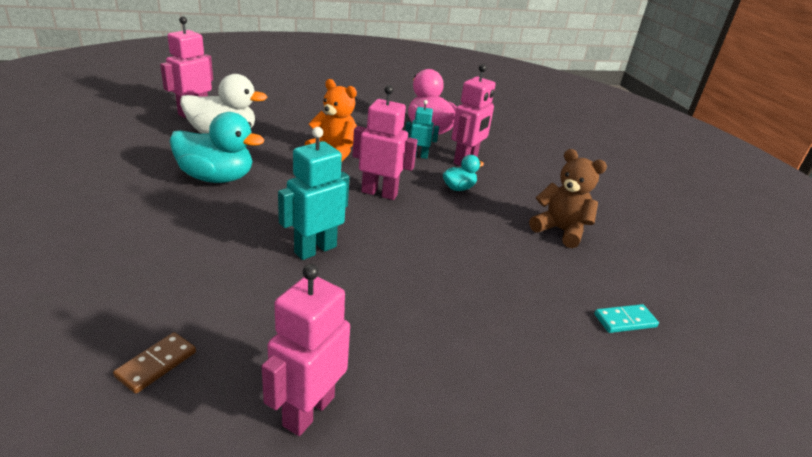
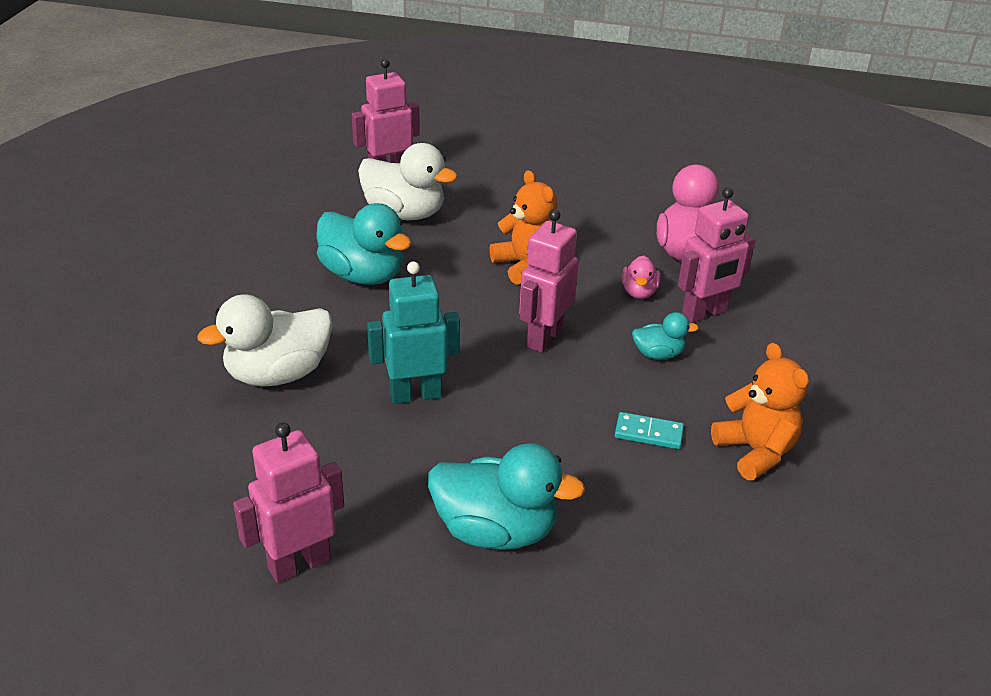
camera: 30 degrees right, 5 degrees up
(156, 364) = (195, 474): brown domino -> none
(188, 261) = (278, 374): none -> white duck
(379, 193) = (544, 337): pink robot -> pink robot turned 105 degrees counterclockwise
(418, 156) = (639, 292): turquoise robot -> pink duck
(446, 329) = (496, 530): none -> turquoise duck
(560, 230) = (755, 451): brown teddy bear -> orange teddy bear
(625, 320) = (733, 593): turquoise domino -> turquoise domino (648, 433)

